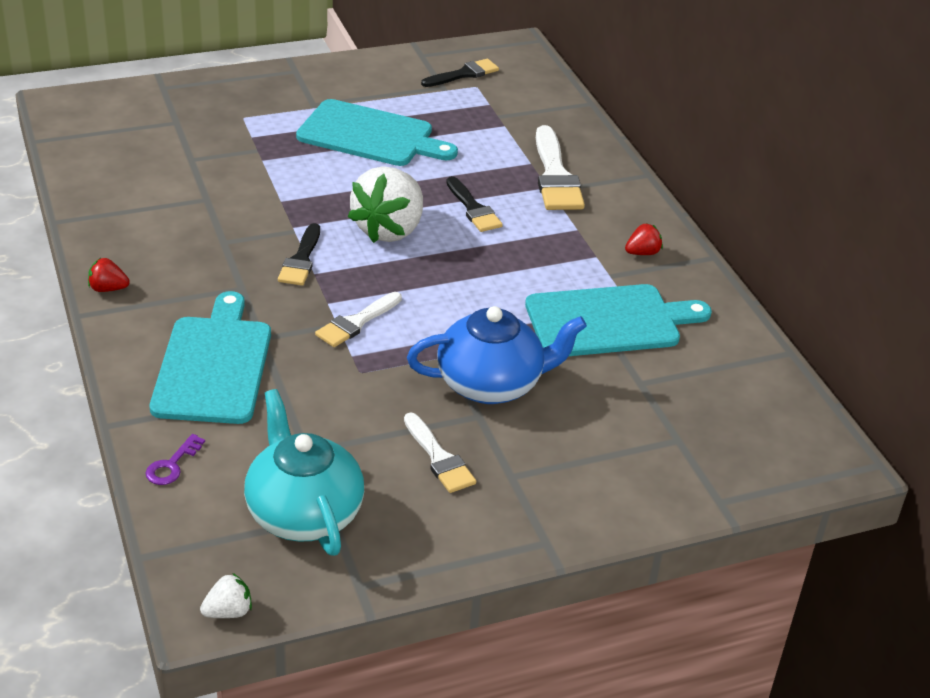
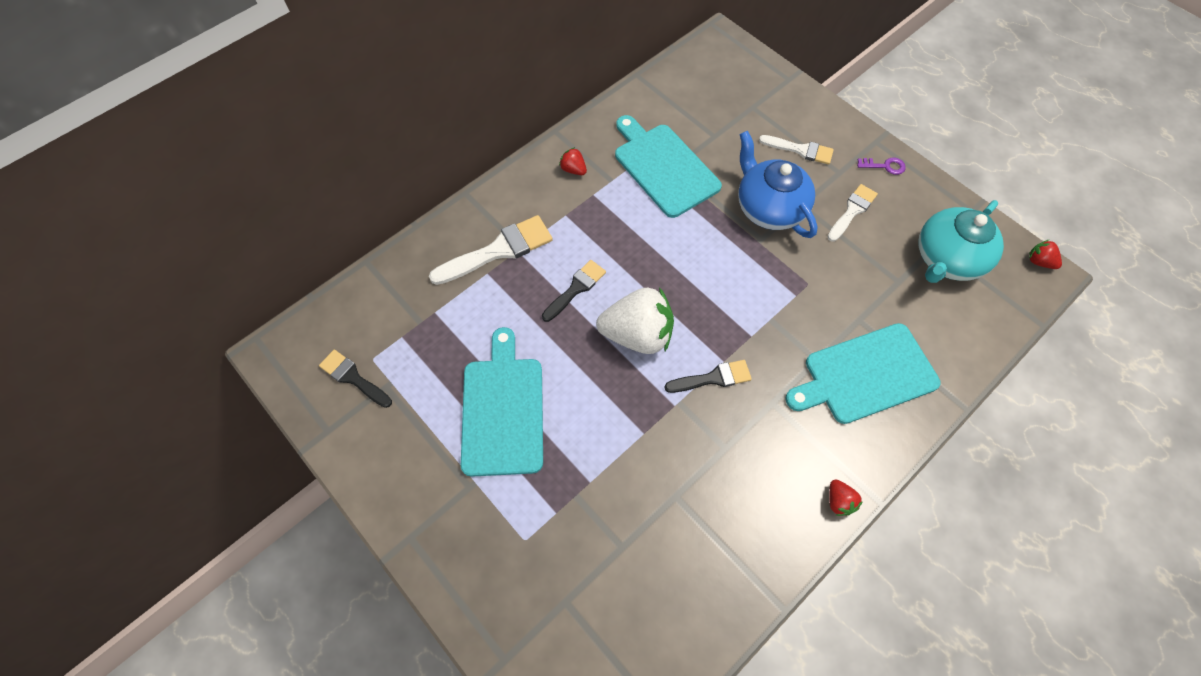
camera: 110 degrees left, 25 degrees up
(172, 465) = (968, 349): purple key -> purple key (885, 166)
(228, 612) = (1039, 261): white strawberry -> red strawberry
(356, 322) = (761, 308): white brush -> white brush (800, 150)

